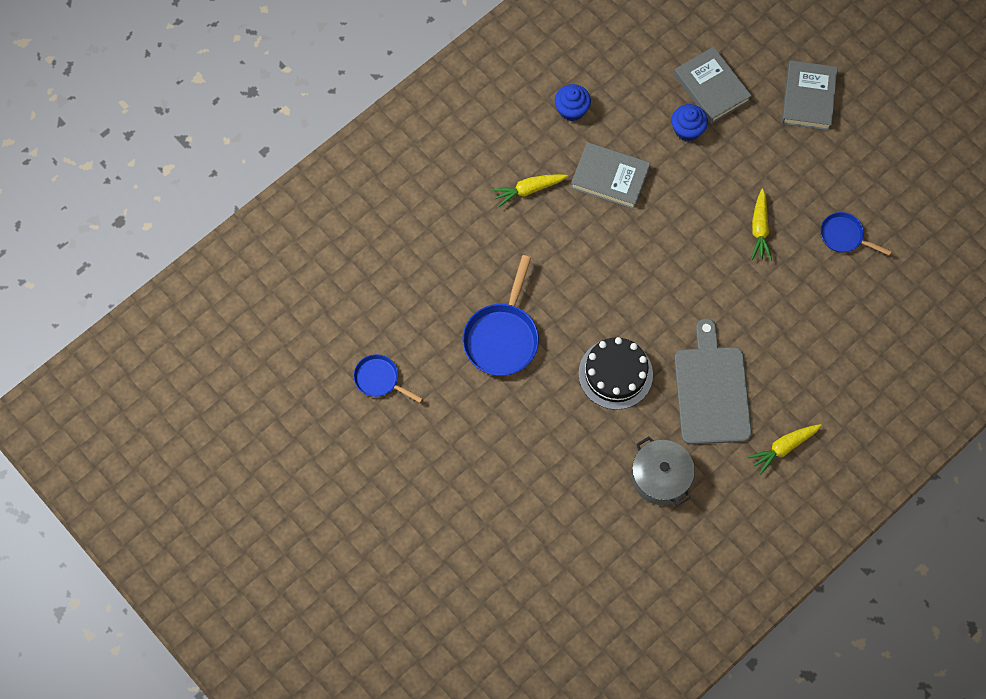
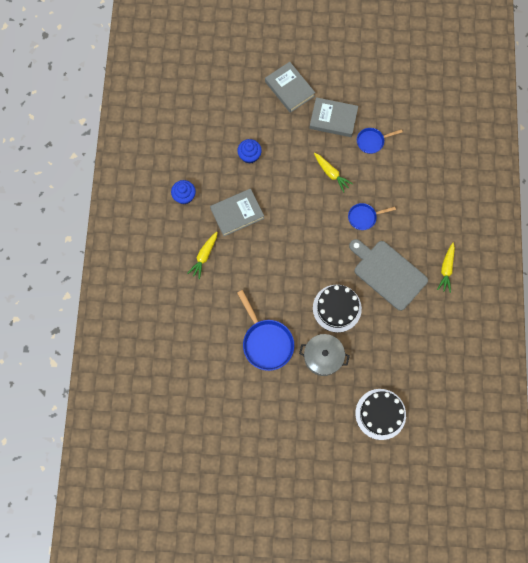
camera: 45 degrees left, 5 degrees up
(379, 379) = (229, 422): blue pan -> blue pan (364, 217)
(547, 525) = (380, 414): none -> black cake
(660, 477) = (407, 338): grey pot -> grey pot (323, 357)
(711, 88) = (240, 124): grey book -> grey book (333, 119)

